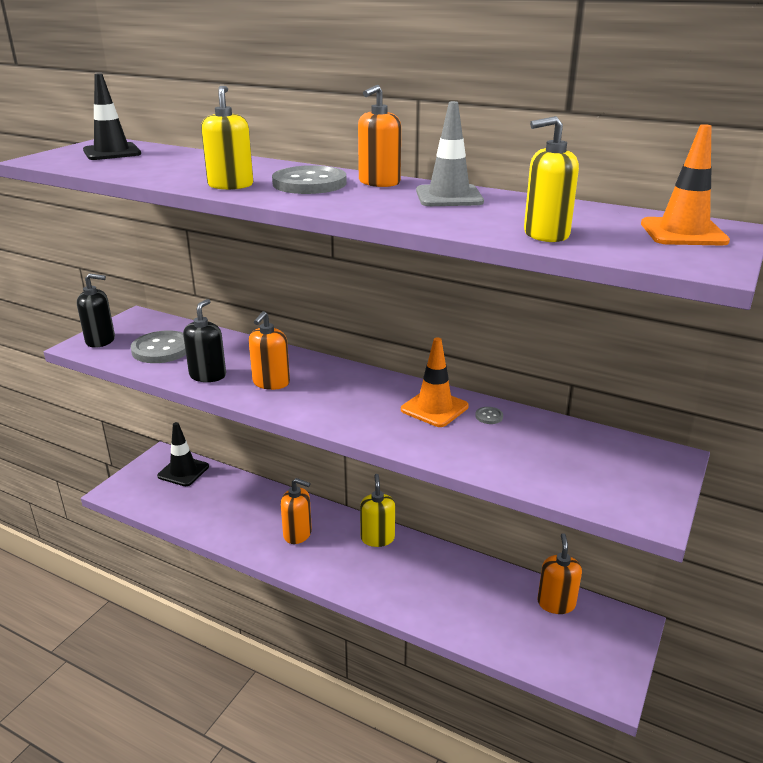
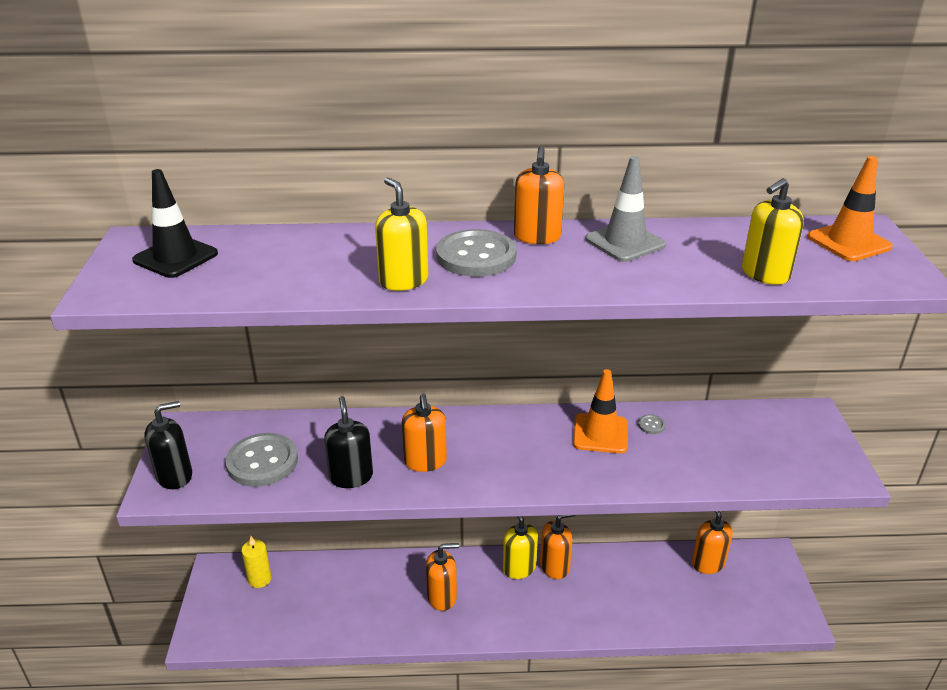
camera: 30 degrees left, 5 degrees up
(183, 471) = (259, 579): black traffic cone -> yellow candle
(408, 549) = (554, 566): none -> orange soap dispenser

